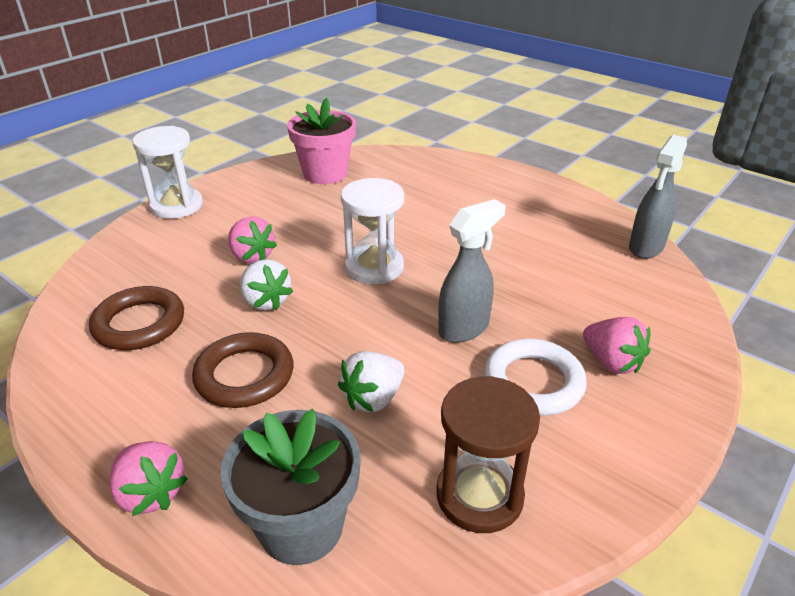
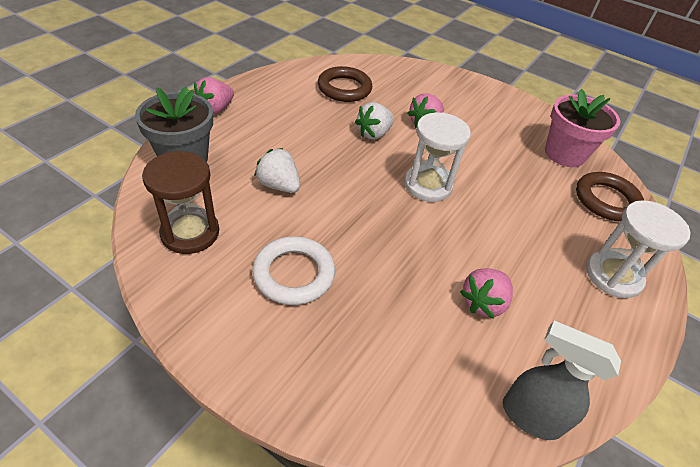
camera: 80 degrees right, 10 degrees up
(177, 206) = (477, 86): white hourglass -> white hourglass (613, 276)
(244, 375) = (300, 131): brown ring -> brown ring (606, 200)
(464, 328) = (356, 236): grey spray bottle -> none
(611, 362) = (320, 335): pink strawberry -> pink strawberry (483, 302)

